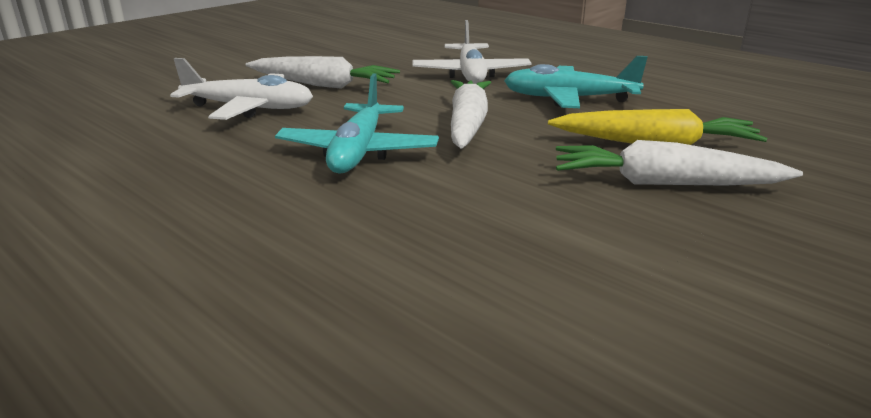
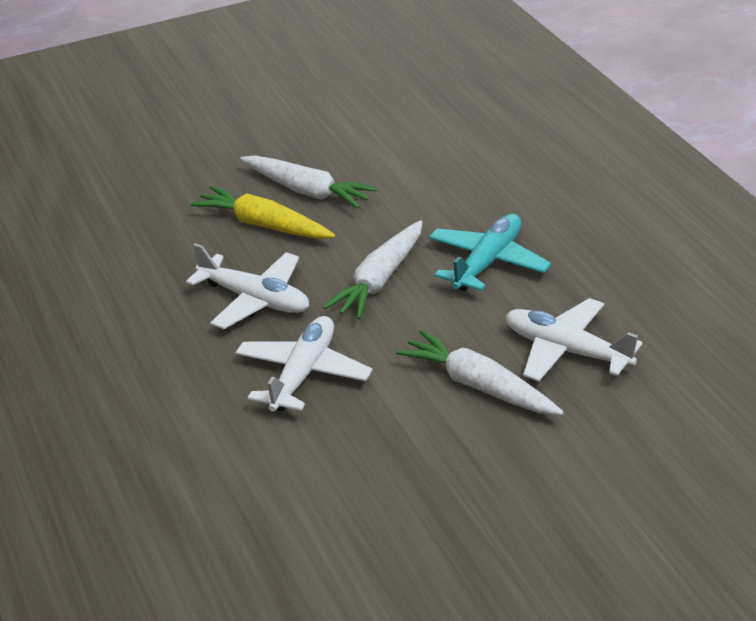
camera: 155 degrees left, 10 degrees up
(568, 99) = (255, 300): turquoise plane -> white plane

